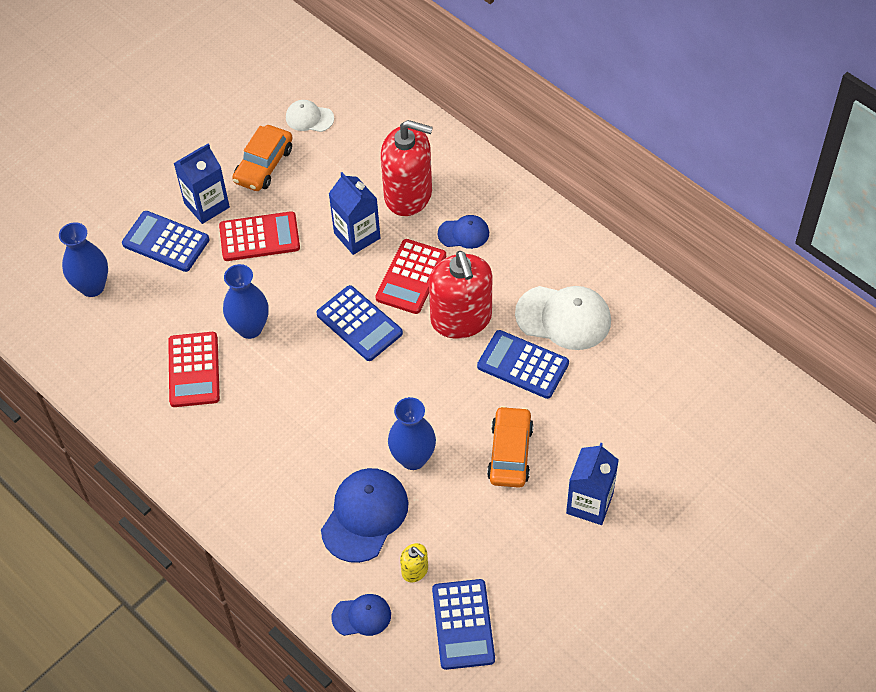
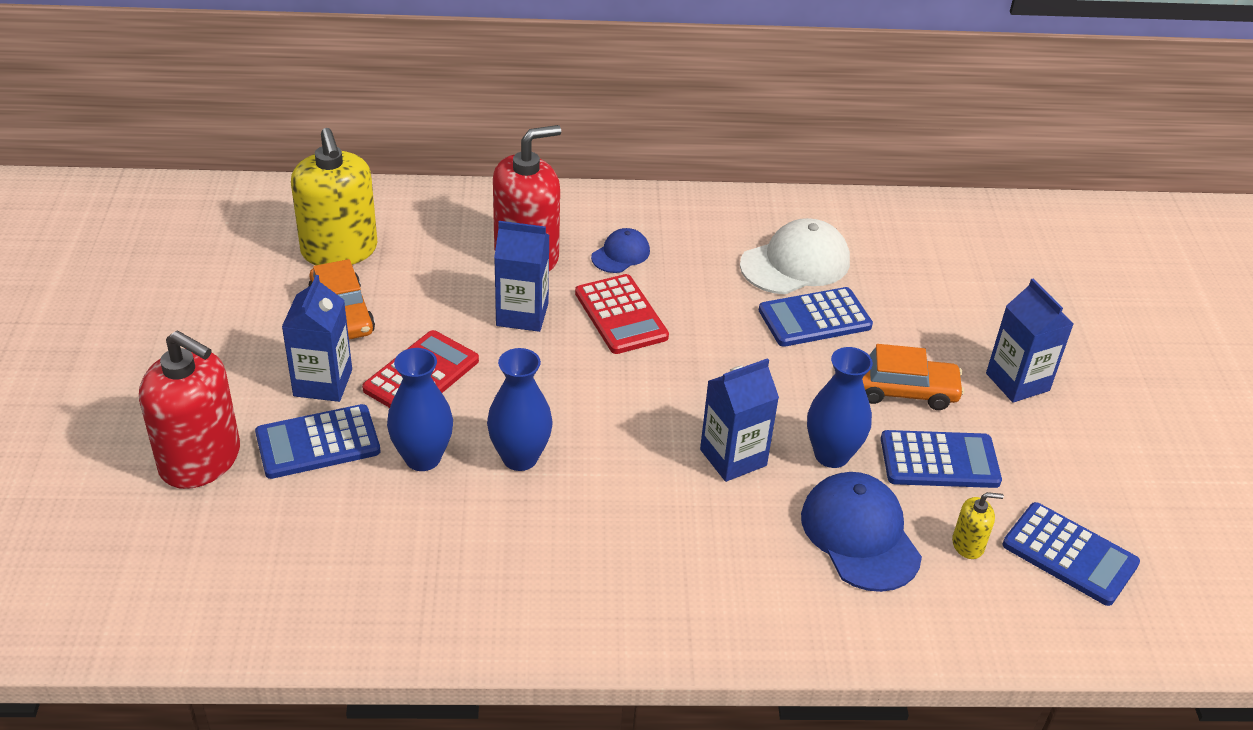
camera: 50 degrees left, 15 degrees down
(92, 287) = (280, 540): blue vase -> blue vase (422, 458)
(194, 370) = (510, 536): red calculator -> none
(309, 118) = (339, 250): white cap -> yellow soap dispenser
(357, 416) = (733, 457): none -> blue carton
(359, 324) = (625, 382): blue calculator -> blue calculator (939, 460)
(362, 616) = (982, 622): blue cap -> none
(461, 319) = (712, 318): red soap dispenser -> red soap dispenser (200, 460)
(510, 453) = (903, 390): orange car -> orange car turned 135 degrees clockwise

